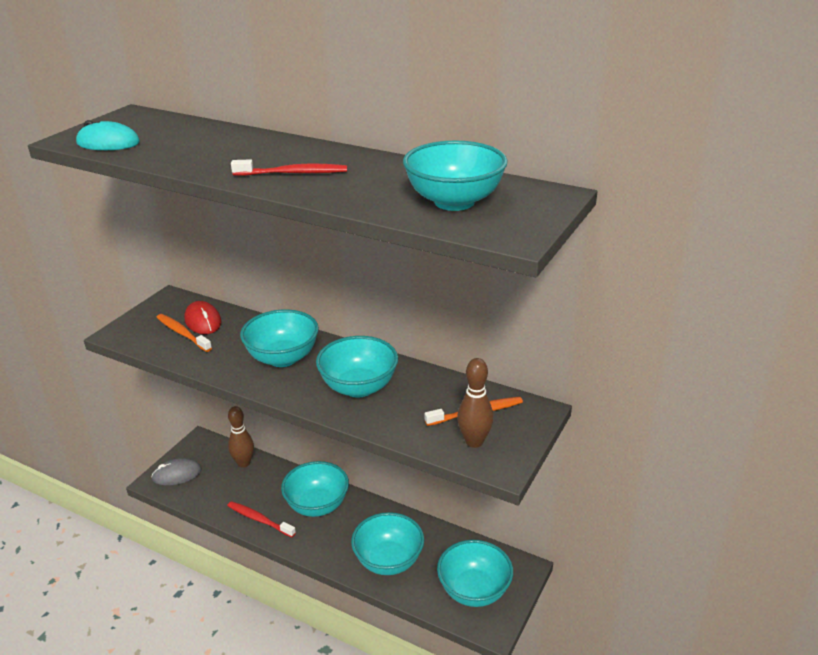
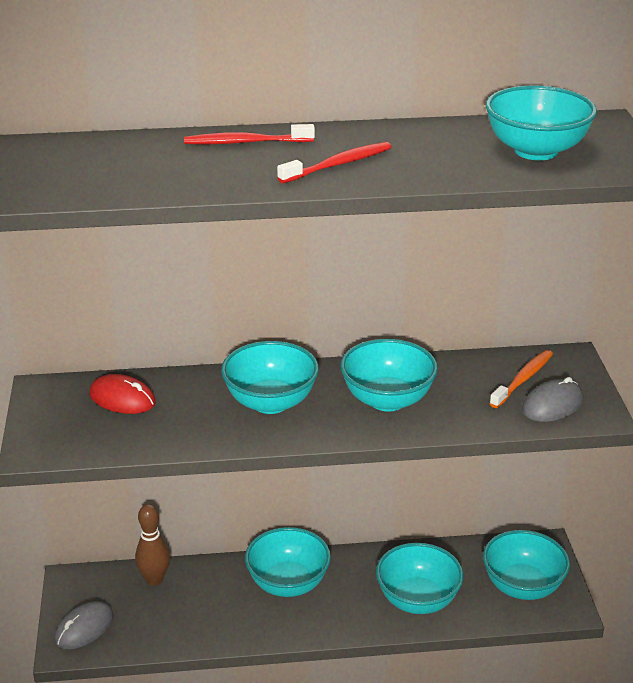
camera: 35 degrees left, 0 degrees up
(108, 143) = (57, 187): turquoise mouse -> none
(182, 333) = (117, 420): orange toothbrush -> none
(259, 519) = (240, 627): red toothbrush -> red toothbrush (245, 142)
(474, 441) = (552, 405): brown bowling pin -> grey mouse

